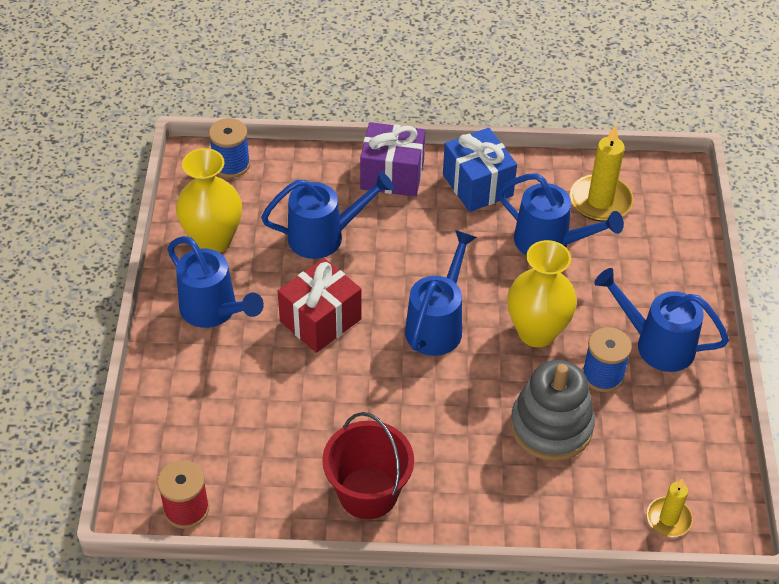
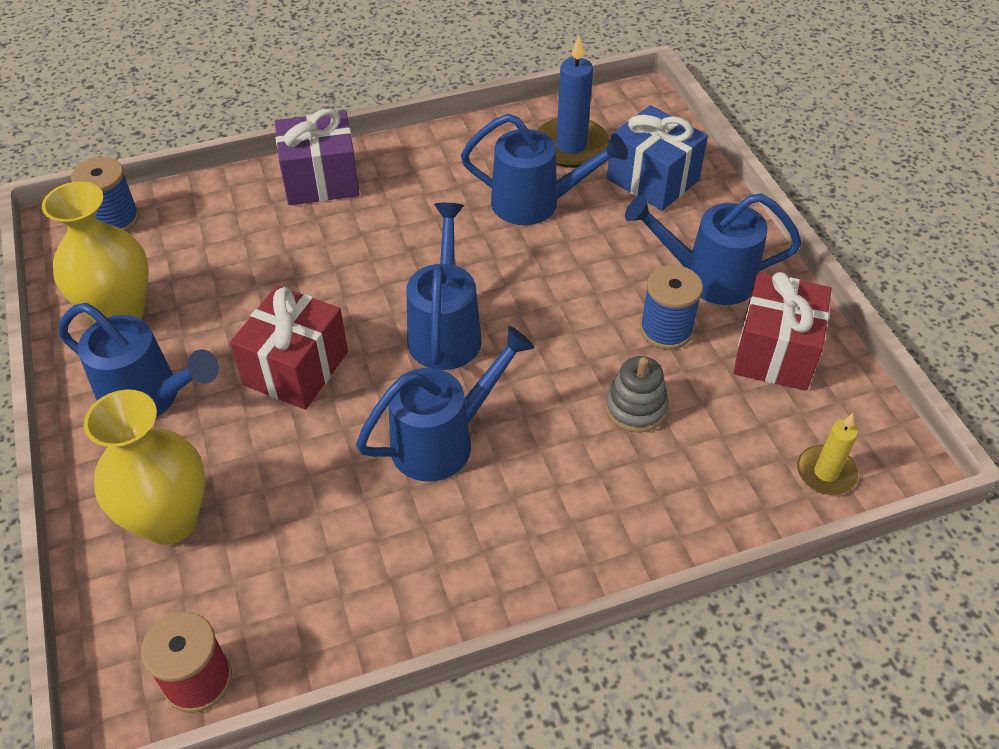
camera: 20 degrees left, 0 degrees up
(324, 236) = (263, 269): blue watering can -> blue watering can (443, 441)
(368, 493) = (444, 568): red bucket -> none
(477, 185) = (426, 165): blue gift -> blue gift (652, 179)
(536, 332) = (567, 304): yellow vase -> yellow vase (170, 520)
(551, 426) = (635, 408): grey stacking toy -> grey stacking toy, size x0.58
(600, 201) = (571, 146): yellow candle -> blue candle
(678, 418) = (774, 352): none -> red gift

